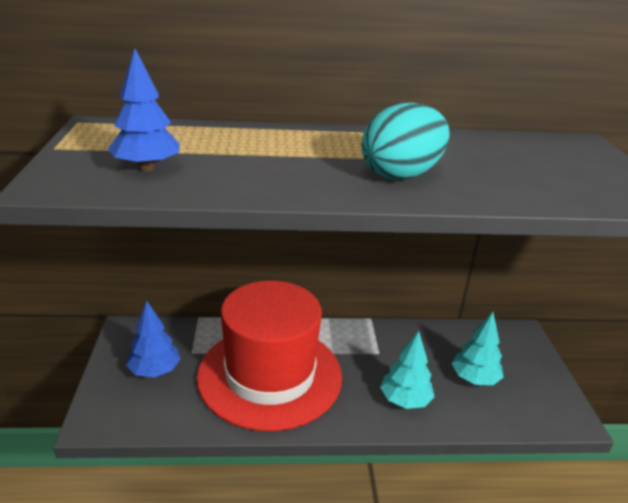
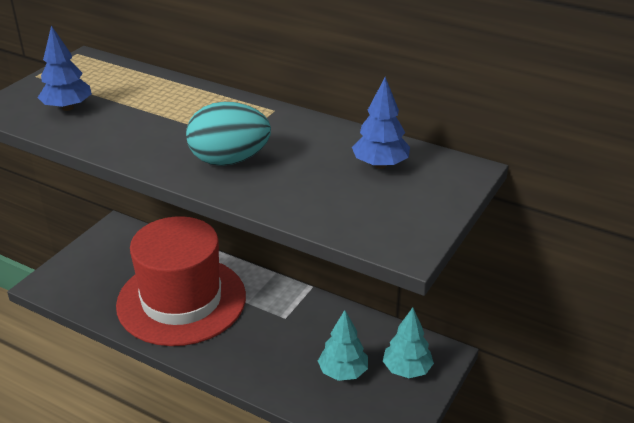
camera: 35 degrees right, 5 degrees up
(154, 371) = (107, 265): blue tree -> blue tree (380, 165)
(405, 400) = (263, 363): turquoise tree -> turquoise tree (407, 370)

